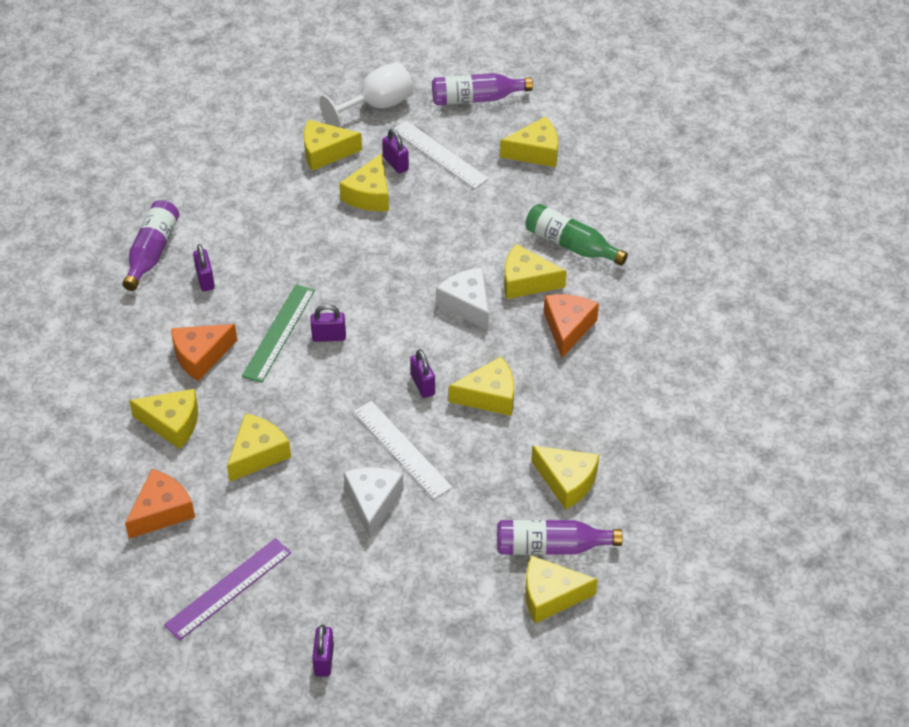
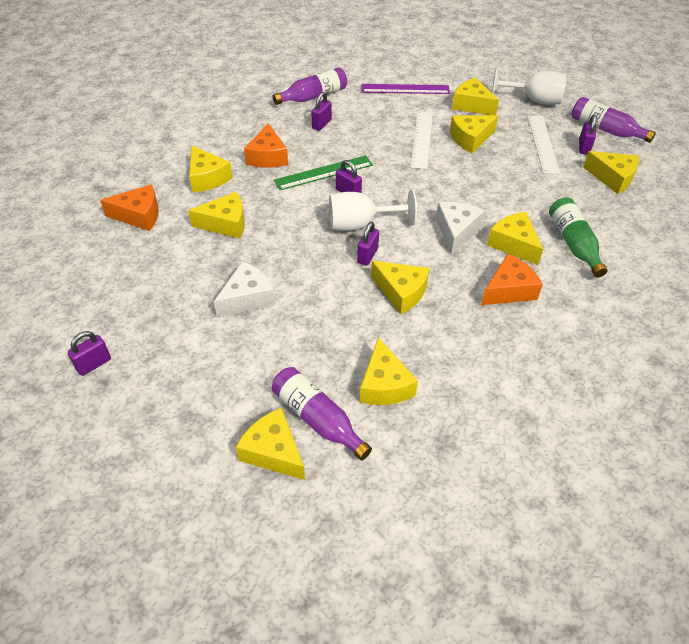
camera: 45 degrees right, 0 degrees up
(200, 356) = (267, 157): orange cheese -> orange cheese turned 105 degrees counterclockwise
(228, 588) = (109, 280): purple ruler -> purple ruler (405, 89)
(380, 360) = (361, 224): none -> white goblet
(395, 163) = (507, 133): purple padlock -> purple padlock (583, 147)
(402, 449) = (306, 281): white ruler -> white ruler (422, 139)

